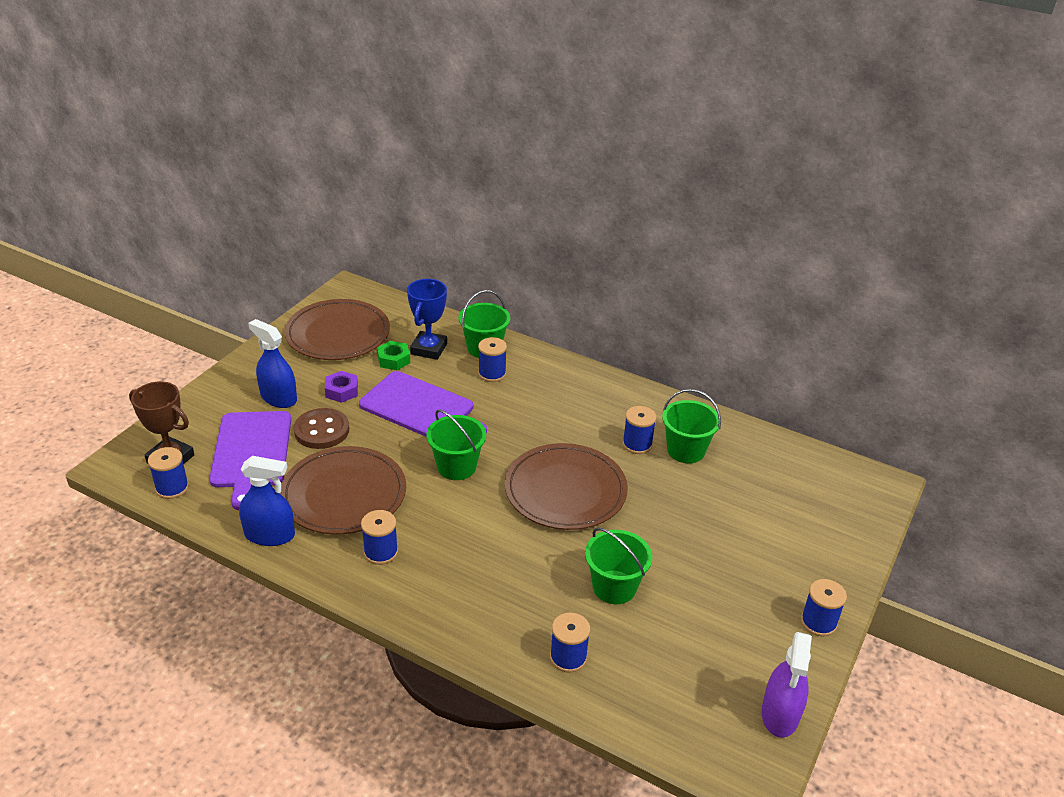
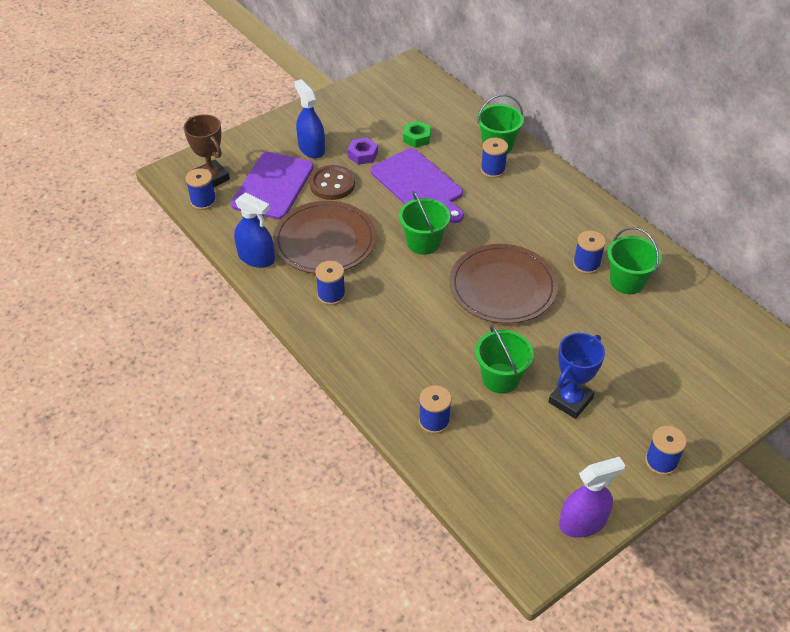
camera: 25 degrees right, 10 degrees up
(338, 334) = (382, 104): brown plate -> none
(428, 349) = (450, 135): blue trophy -> blue trophy (570, 400)
(780, 714) = (582, 522): purple spray bottle -> purple spray bottle turned 150 degrees counterclockwise

